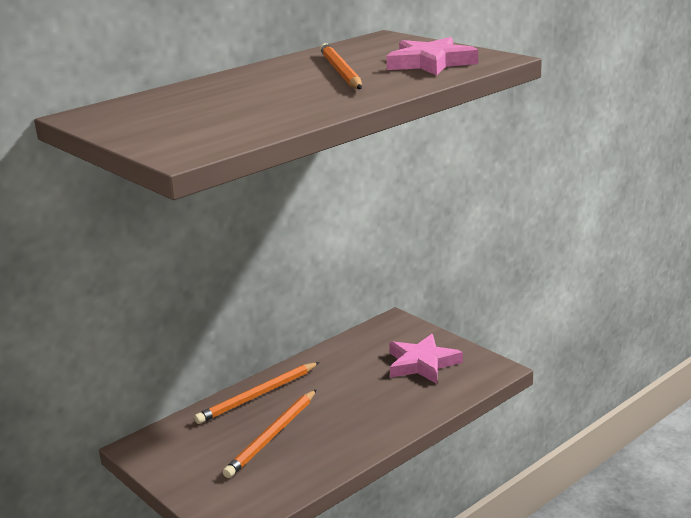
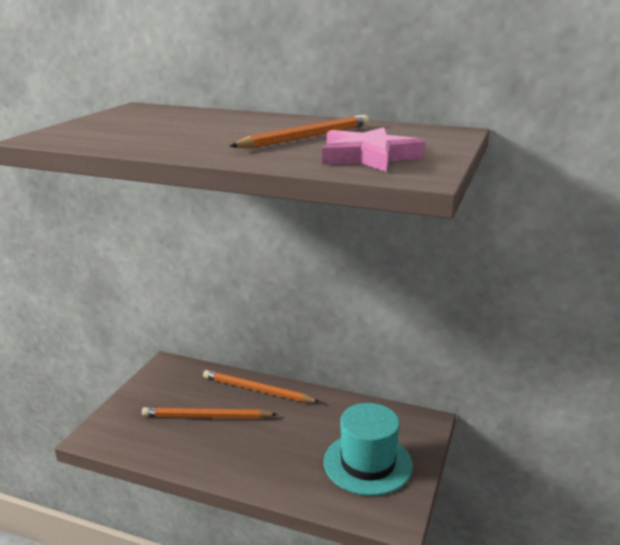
camera: 60 degrees right, 0 degrees up
(422, 363) = (367, 463): pink star -> turquoise hat

